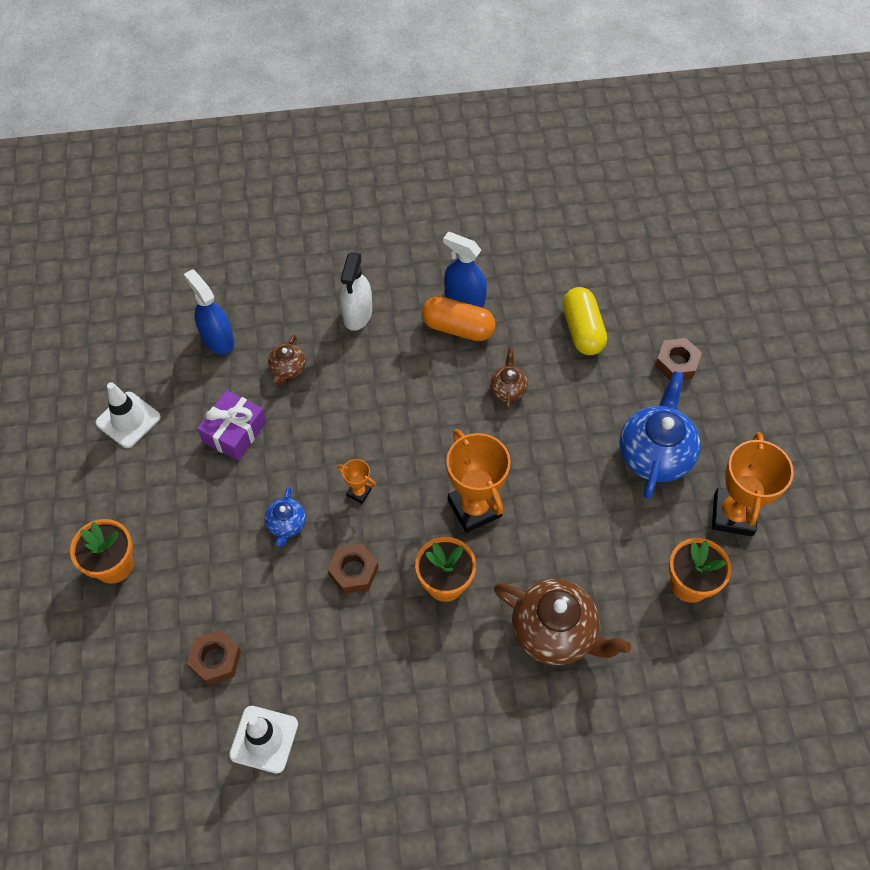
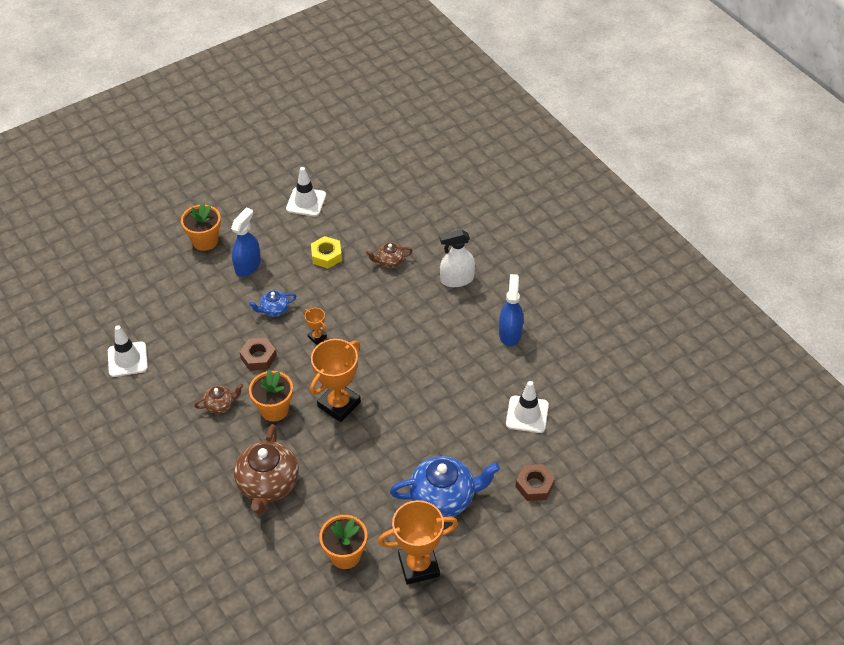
camera: 65 degrees right, 10 degrees down
(215, 660) = (167, 315): brown nut -> none
(217, 339) = (391, 217): blue spray bottle -> blue spray bottle (248, 265)
(234, 432) = (326, 256): purple gift -> yellow nut
(359, 492) = (317, 337): orange trophy -> orange trophy turned 45 degrees counterclockwise
(458, 328) = (481, 339): orange capsule -> none
(507, 389) = (447, 388): brown teapot -> brown teapot (220, 405)
(582, 330) = (527, 414): yellow capsule -> white traffic cone

